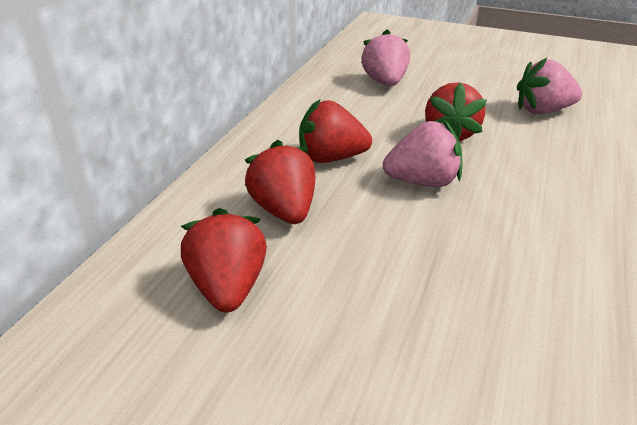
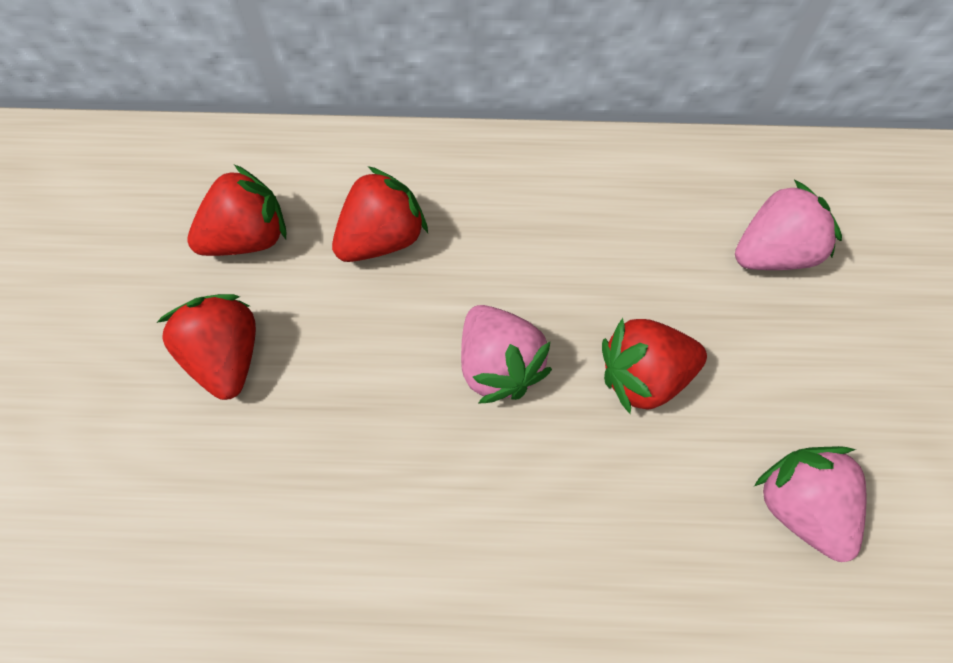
camera: 70 degrees right, 30 degrees up
(331, 158) = (510, 249): red strawberry -> red strawberry (225, 357)

